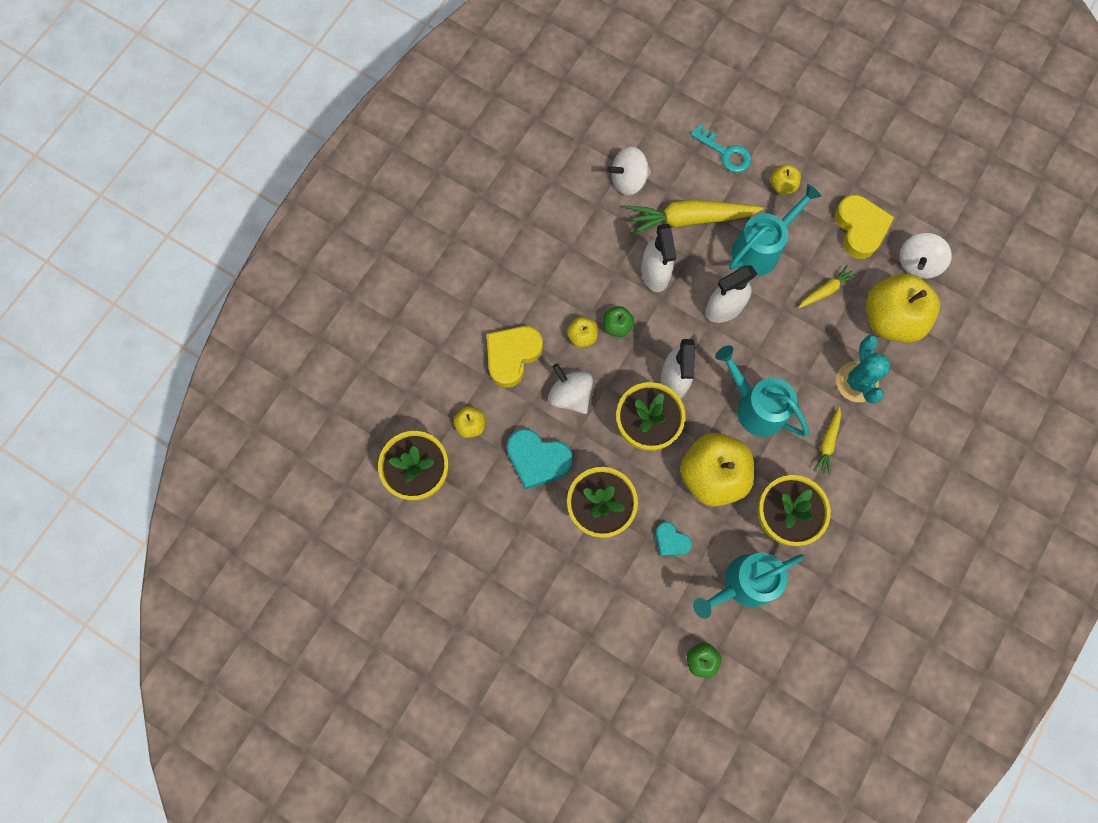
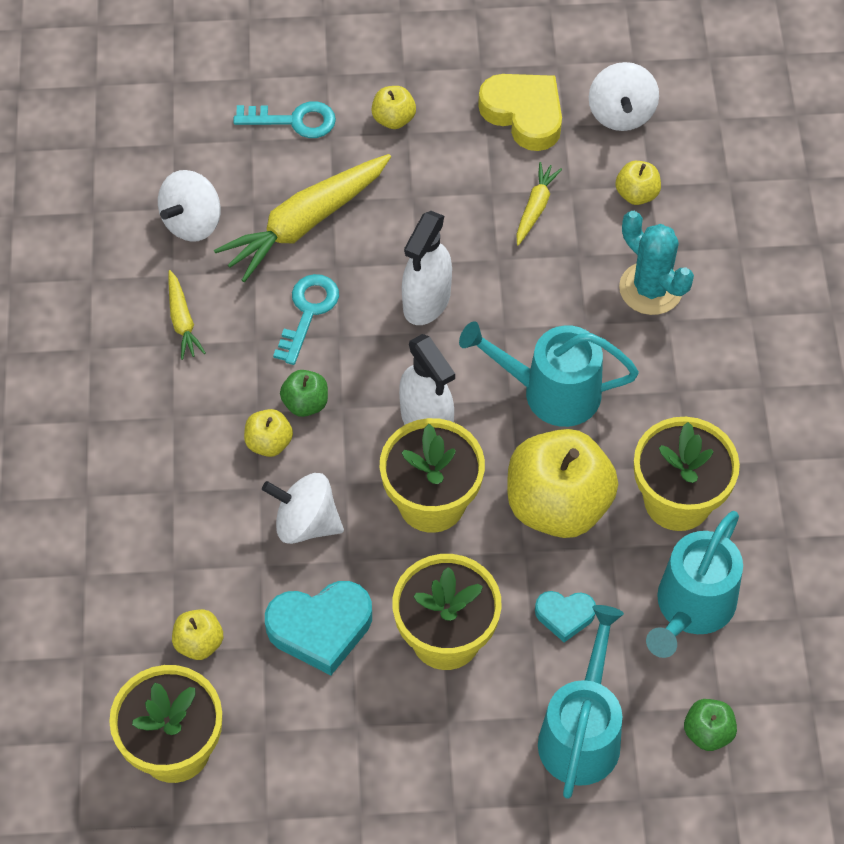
camera: 35 degrees left, 15 degrees down
(512, 356) = (193, 523): yellow heart -> none
(655, 273) = (308, 312): white spray bottle -> turquoise key
(760, 249) = (420, 207): turquoise watering can -> turquoise watering can (581, 733)
(827, 443) = (668, 379): yellow carrot -> yellow carrot (182, 321)
(890, 319) = (636, 194): yellow apple -> yellow apple, size x0.45

